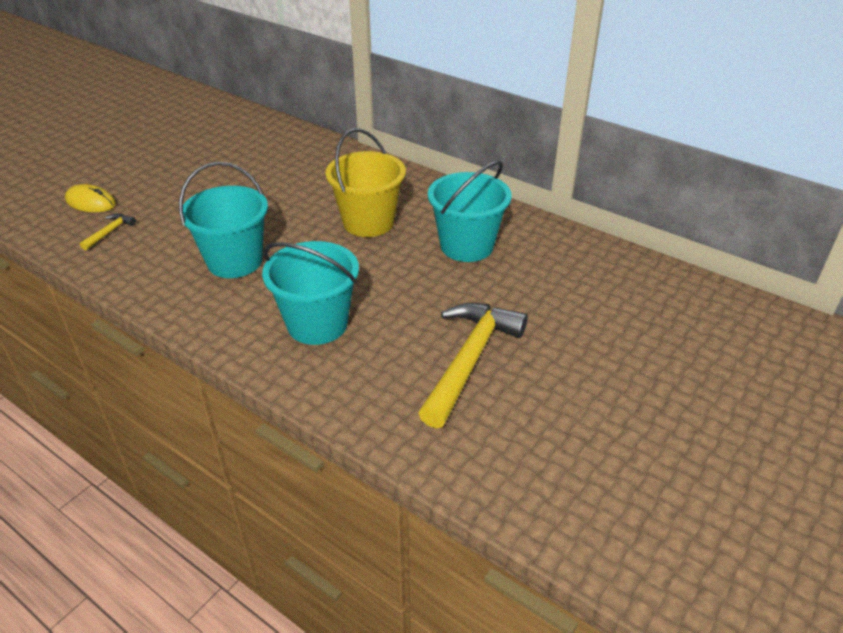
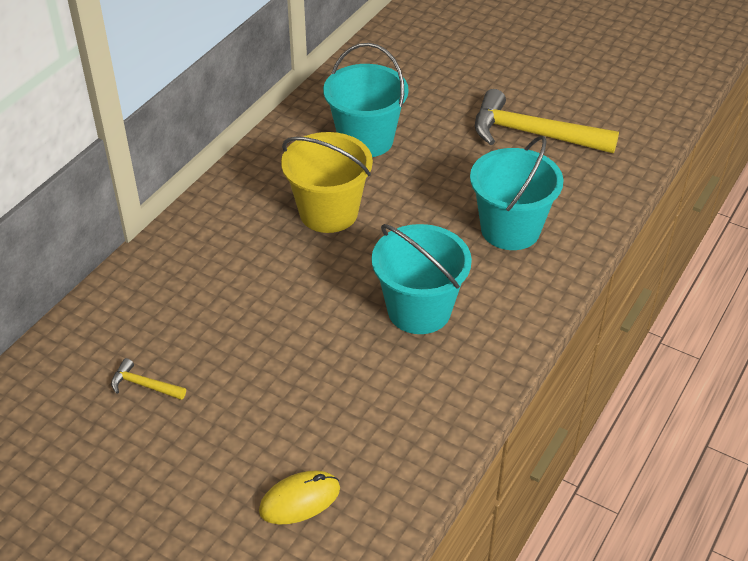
camera: 95 degrees left, 5 degrees up
(91, 202) = (300, 500): yellow mouse -> yellow mouse turned 45 degrees clockwise
(110, 232) = (373, 450): yellow hammer -> yellow hammer (144, 385)

